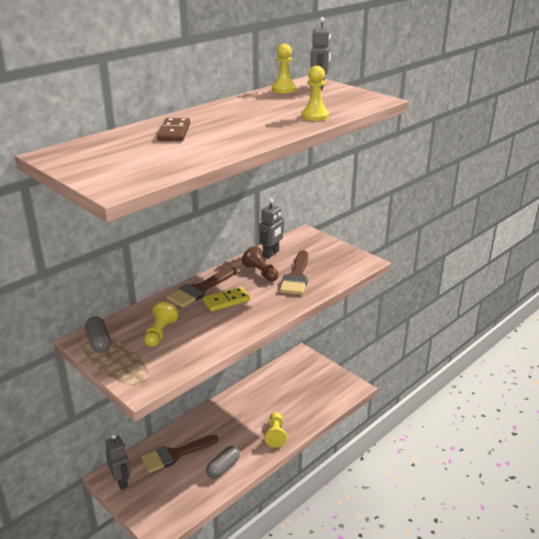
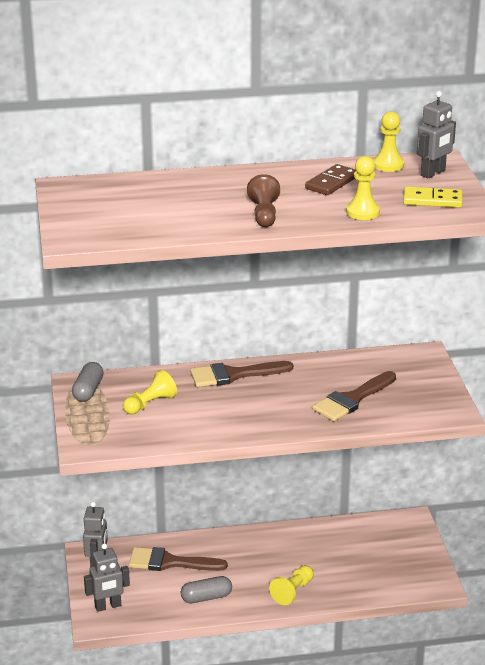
camera: 35 degrees right, 0 degrees up
(174, 132) = (196, 191): brown domino -> brown domino (332, 182)
(226, 301) = (247, 397): yellow domino -> yellow domino (432, 200)
(261, 272) = (318, 380): brown pawn -> brown pawn (264, 214)
(271, 254) = (355, 363): grey robot -> grey robot (108, 606)

